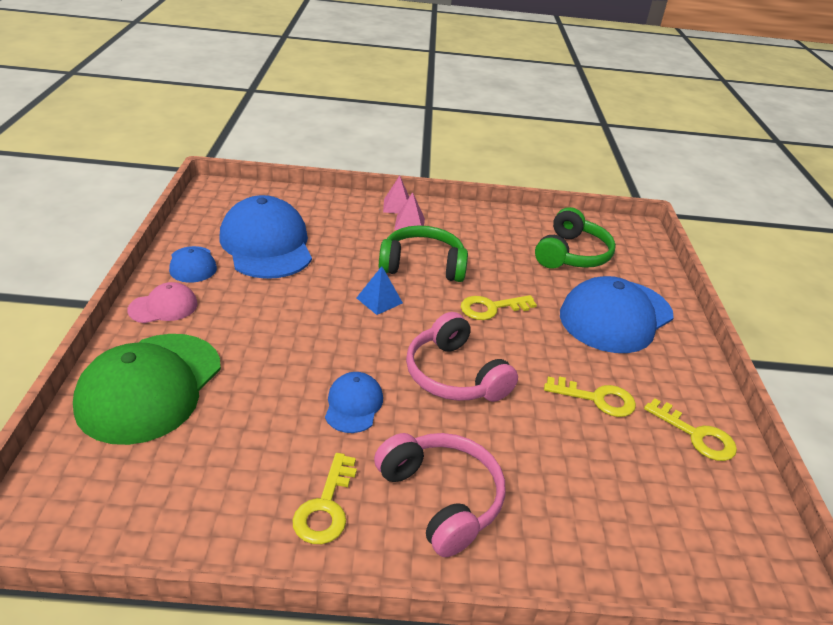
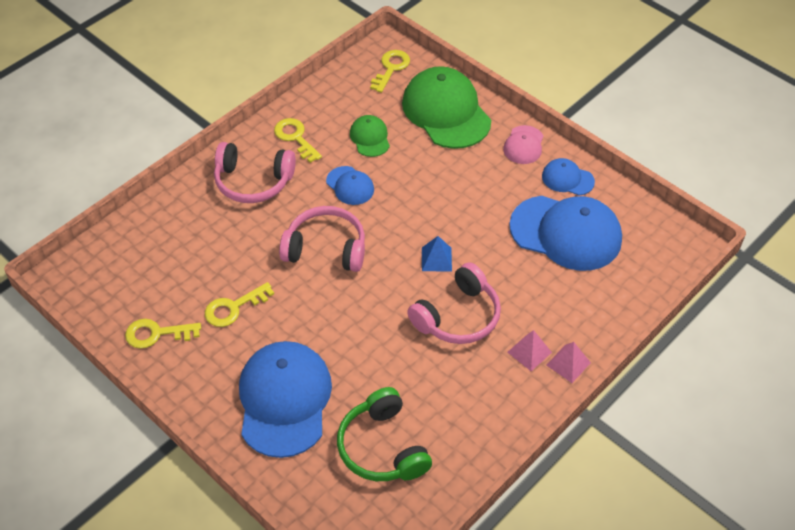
camera: 135 degrees right, 15 degrees up
(258, 431) = (370, 138): none -> green cap
(422, 265) = (458, 316): green headphones -> pink headphones
(491, 308) = (368, 322): yellow key -> yellow key (391, 68)

